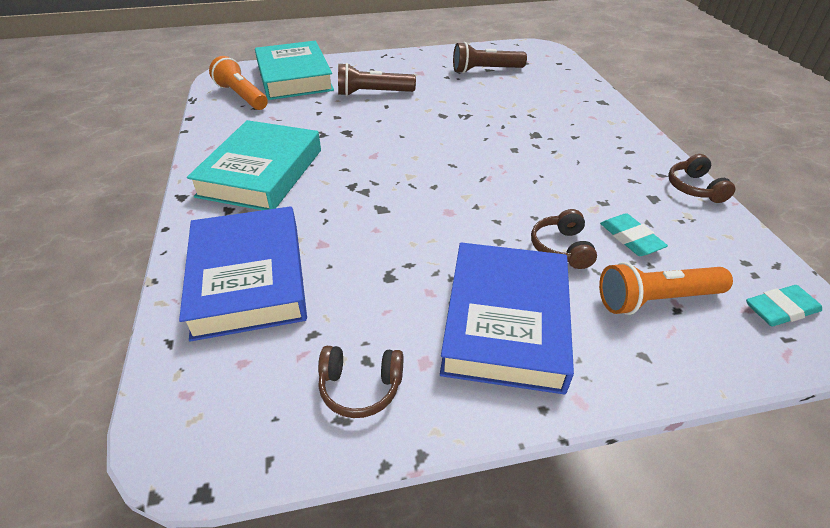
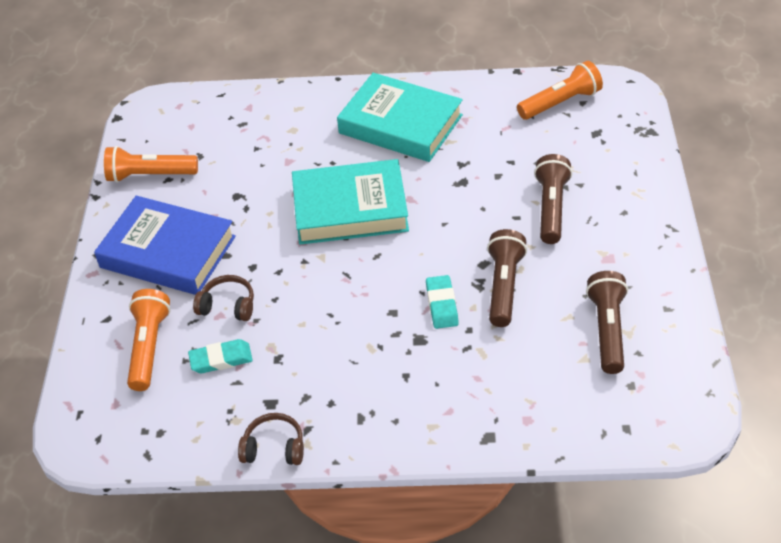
camera: 105 degrees right, 5 degrees up
(249, 278) = (265, 124): blue book -> none
(294, 77) = (606, 142): turquoise book -> turquoise book (350, 208)
(360, 387) = (150, 175): brown headphones -> orange flashlight
(463, 105) = (504, 286): none -> brown flashlight
(780, 309) = (104, 426): turquoise eraser -> turquoise eraser (442, 304)

